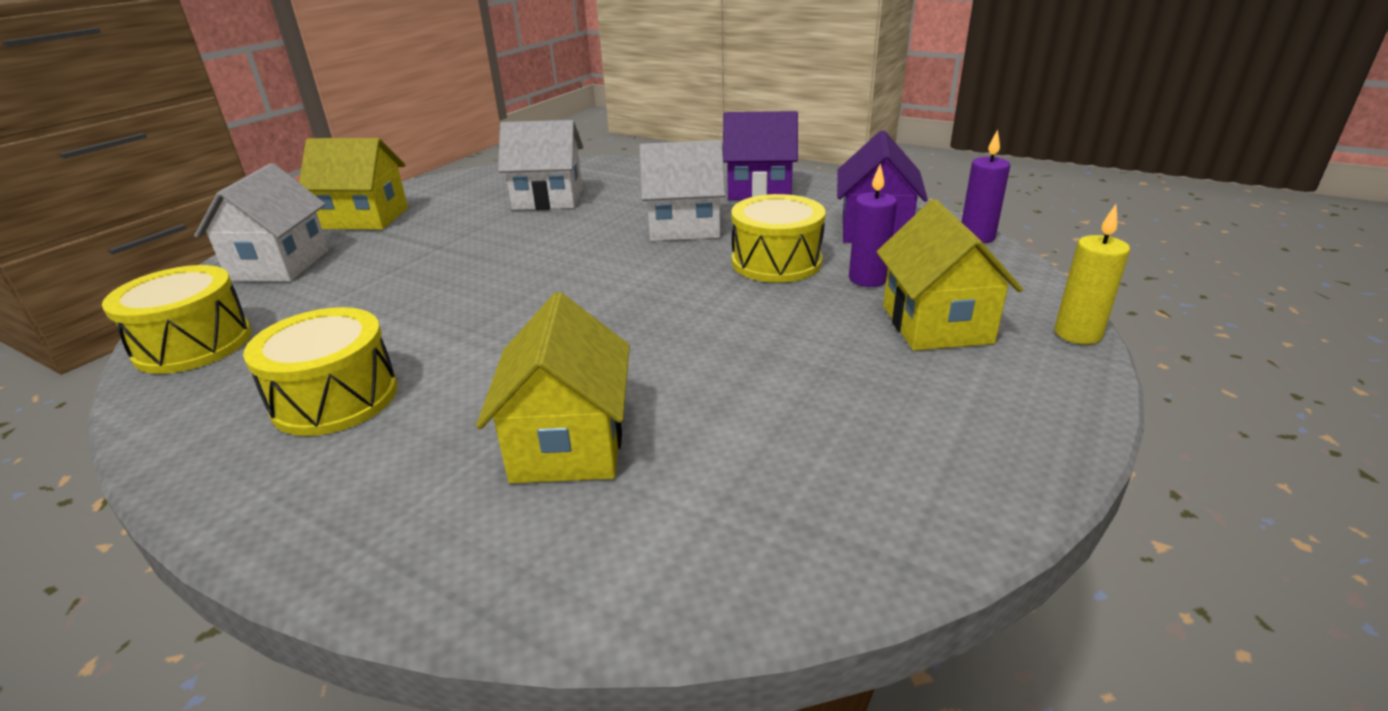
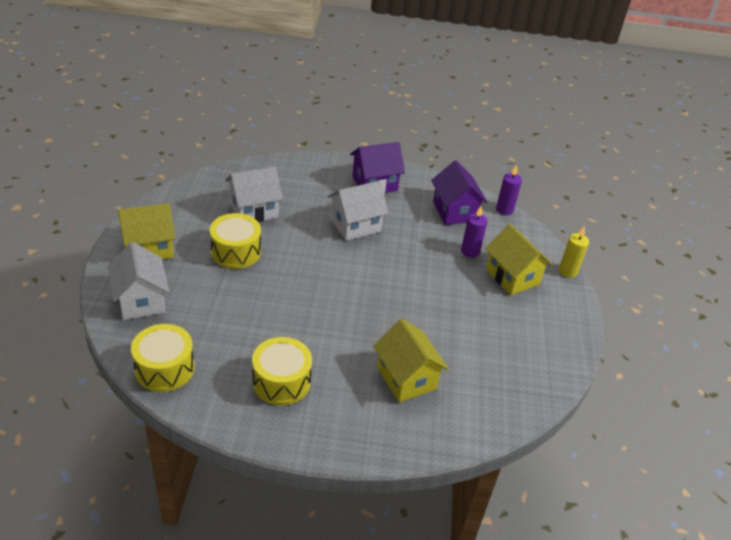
camera: 30 degrees left, 10 degrees up
(776, 262) = (421, 246): yellow drum -> yellow drum (236, 252)

